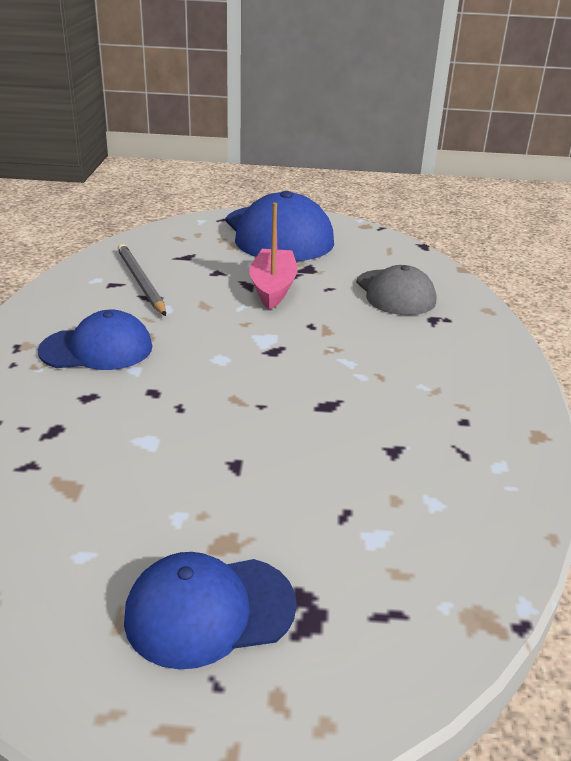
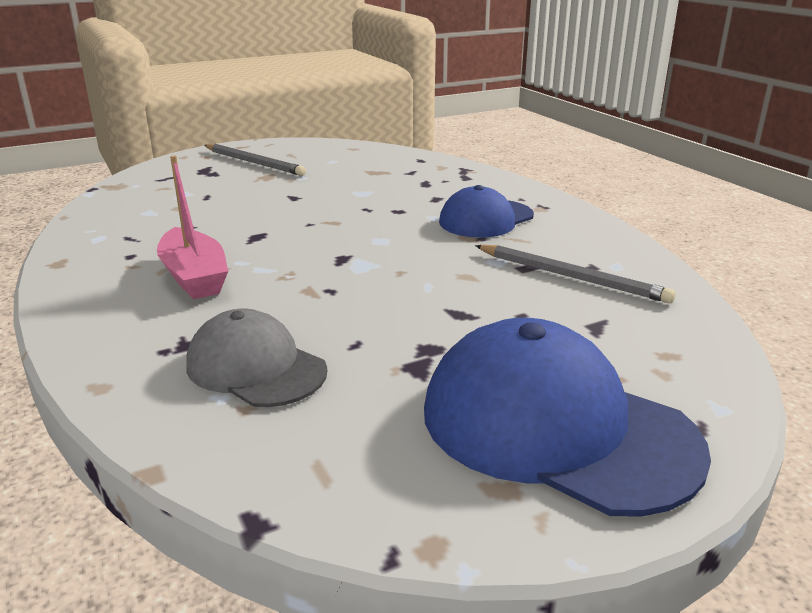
camera: 150 degrees right, 5 degrees down
(209, 610) = (254, 162): blue cap -> grey pencil
(273, 288) = (424, 318): pink boat -> pink boat (194, 277)

